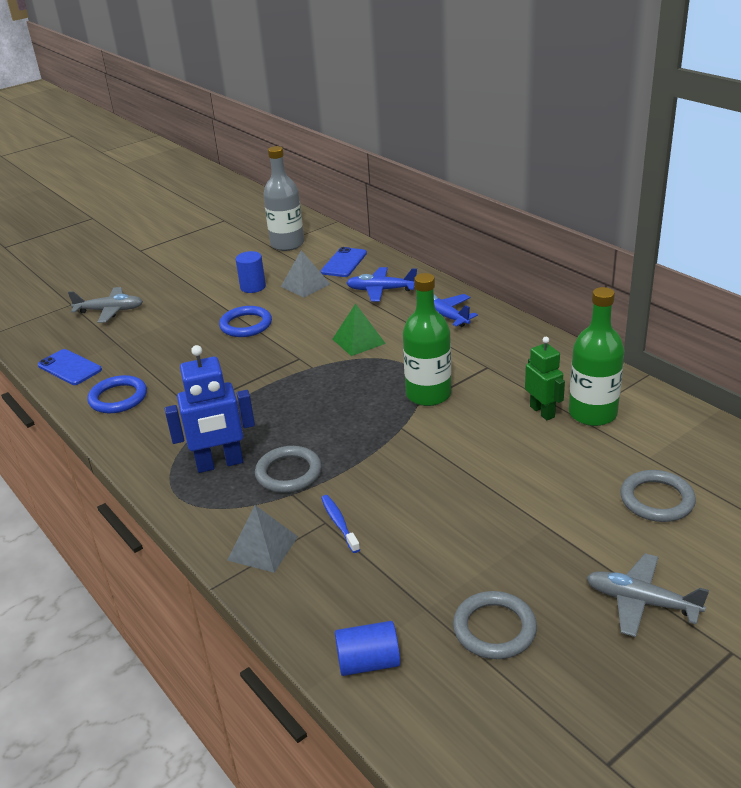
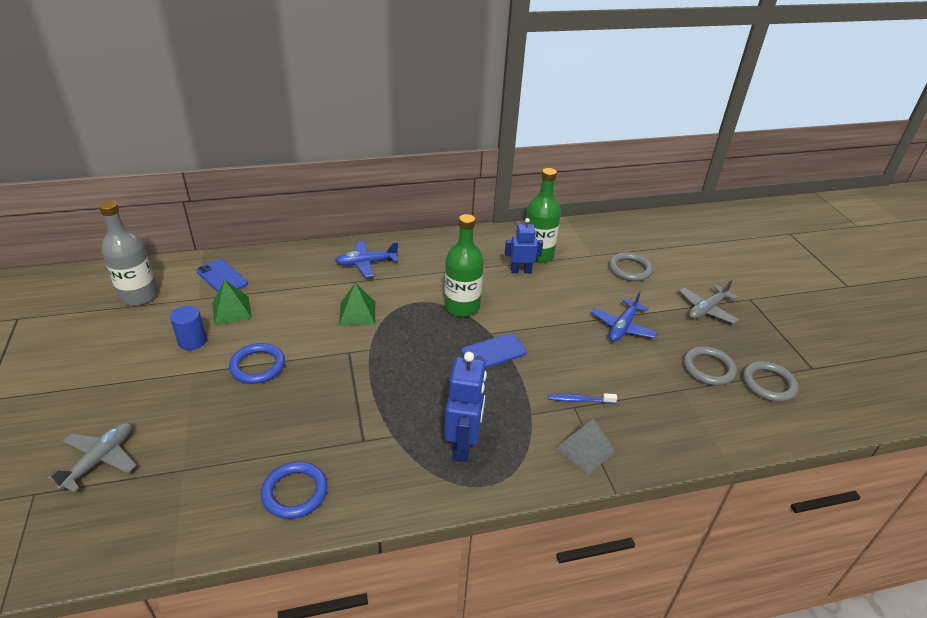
camera: 70 degrees left, 5 degrees up
(69, 368) = (189, 523): blue phone -> blue phone (493, 352)
(288, 473) = (504, 407): grey ring -> grey ring (768, 384)
(305, 285) = (231, 310): grey pyramid -> green pyramid
(368, 662) = (719, 431): blue cylinder -> none
(381, 290) = (293, 276): blue plane -> blue plane (622, 327)
(542, 412) = (521, 271): green robot -> blue robot

